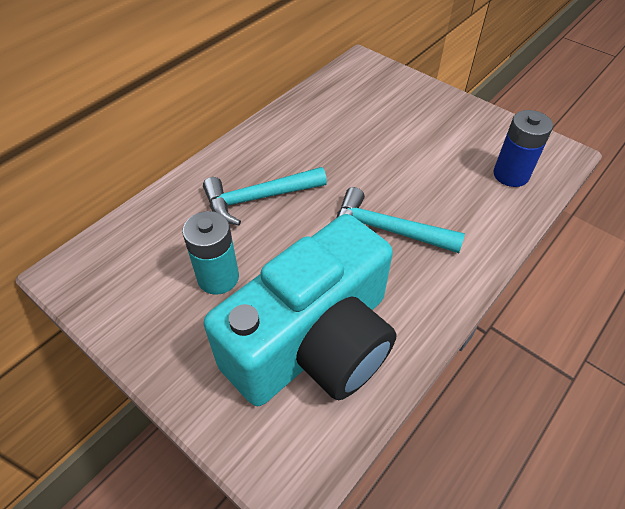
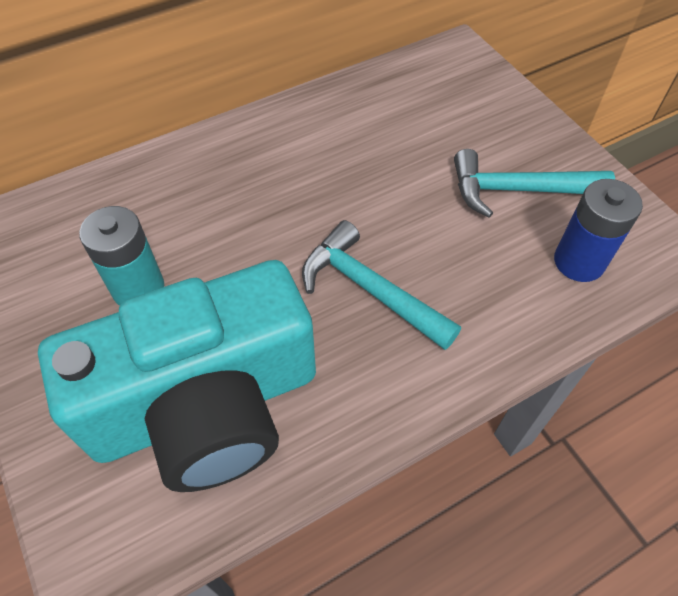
camera: 20 degrees right, 5 degrees up
(258, 198) = (234, 202): turquoise hammer -> turquoise hammer (517, 190)

